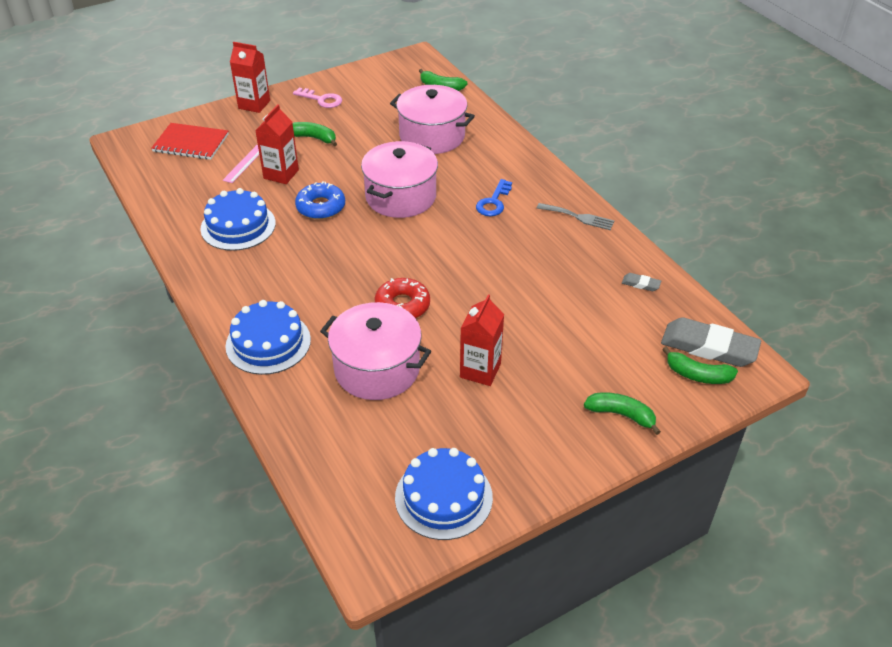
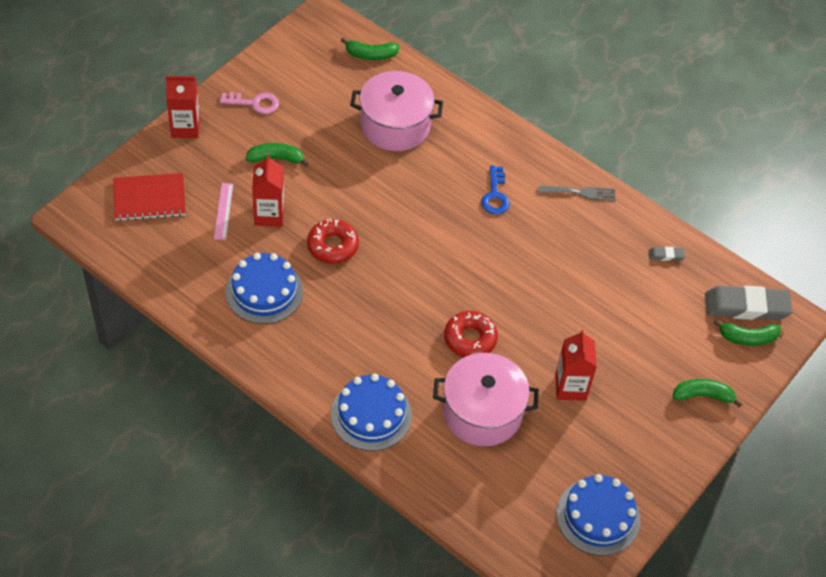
camera: 25 degrees left, 10 degrees up
(321, 207) = (332, 246): blue donut -> red donut
(400, 197) = (404, 212): pink pot -> none

